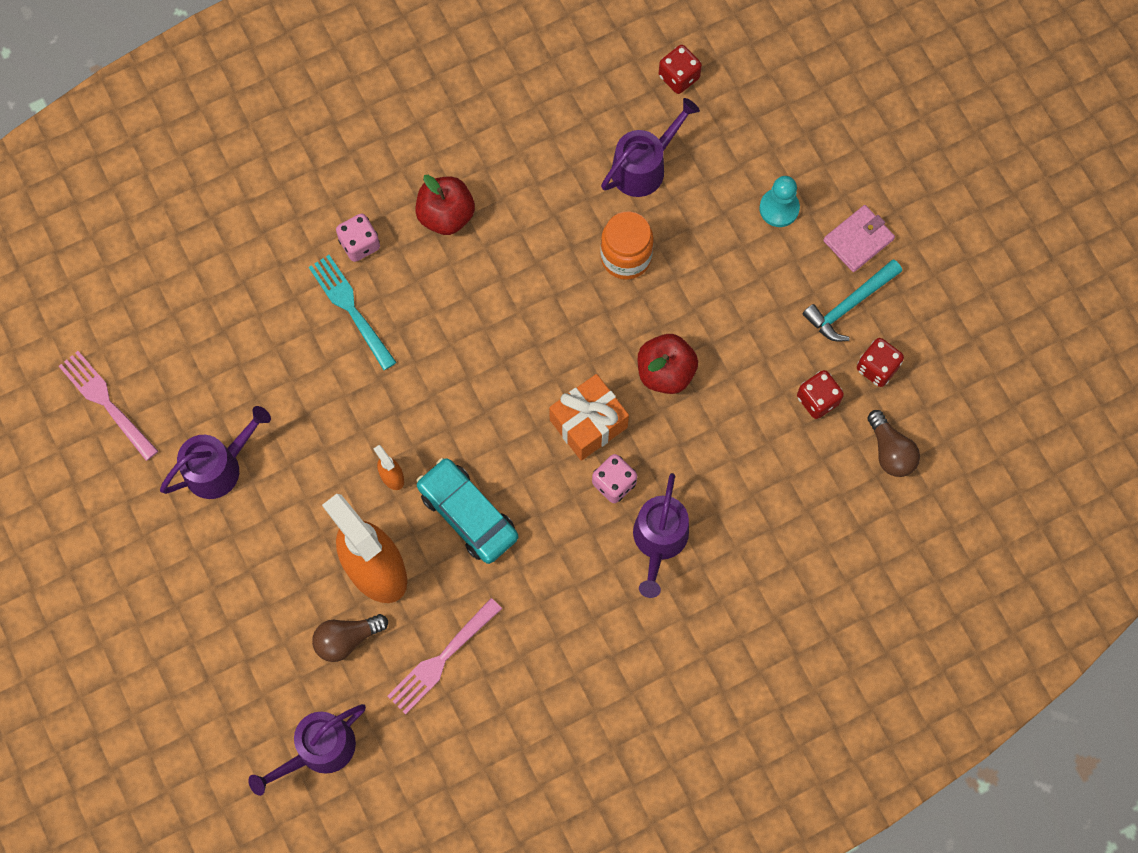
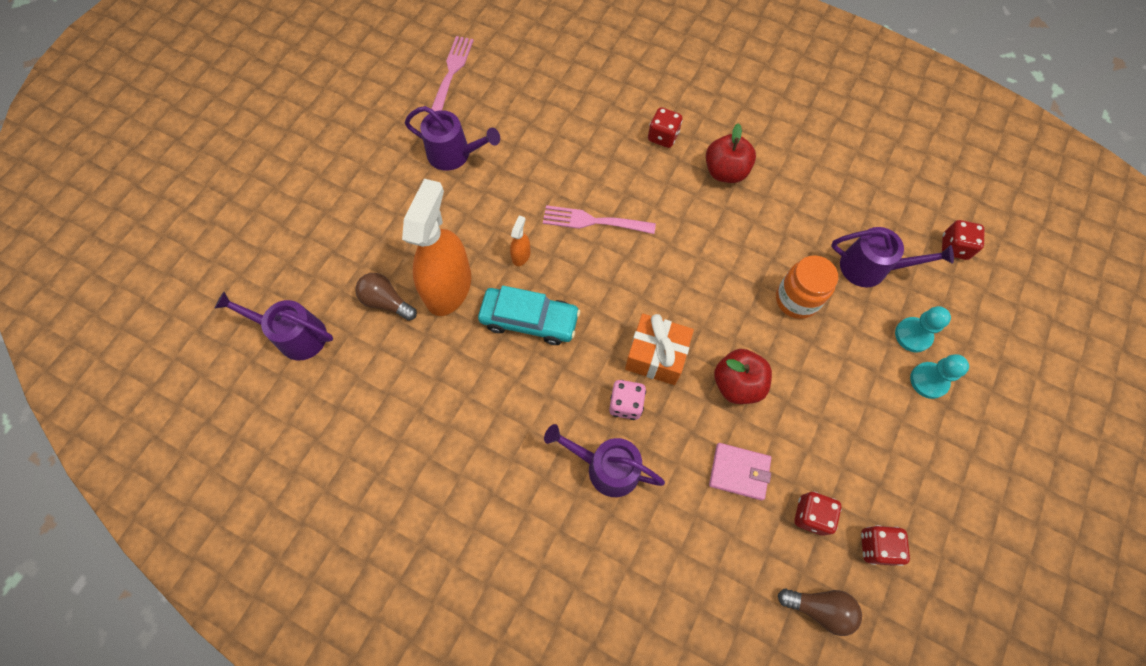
camera: 55 degrees right, 5 degrees down
(350, 308) = (616, 159): turquoise fork -> none
(360, 244) = (663, 137): pink dice -> red dice
(441, 659) = (411, 372): pink fork -> pink fork (593, 221)
(468, 514) = (529, 320): turquoise car -> turquoise car turned 90 degrees clockwise
(659, 540) = (606, 467): purple watering can -> purple watering can turned 45 degrees clockwise
(731, 186) = (913, 335): none -> turquoise pawn
(849, 305) = (906, 487): turquoise hammer -> none
(858, 240) = (961, 458): pink wallet -> pink wallet (739, 472)
(890, 451) = (819, 608): brown light bulb -> brown light bulb turned 105 degrees counterclockwise

